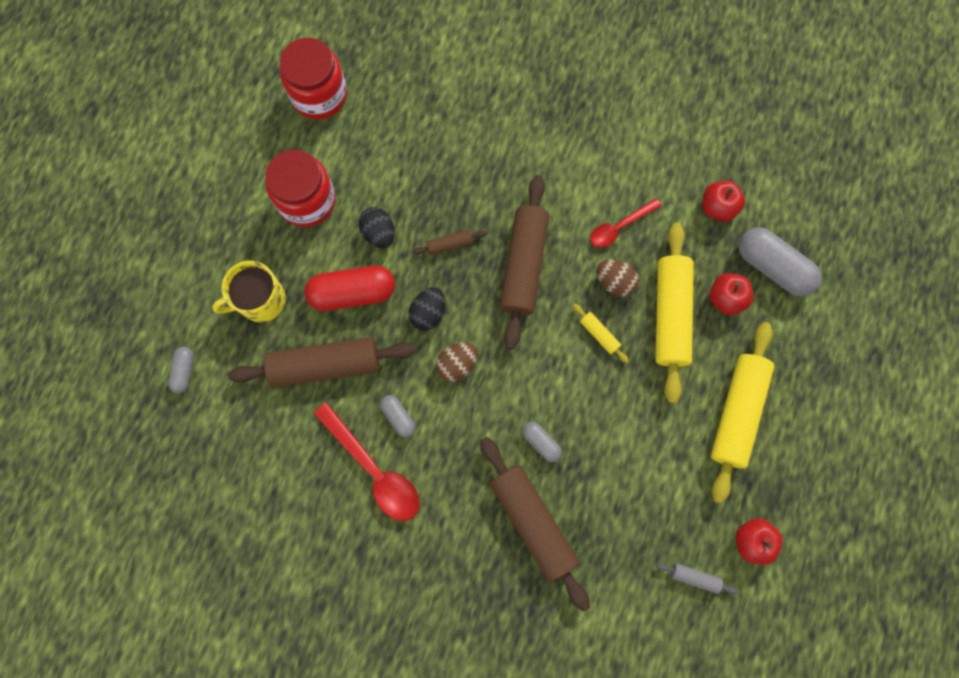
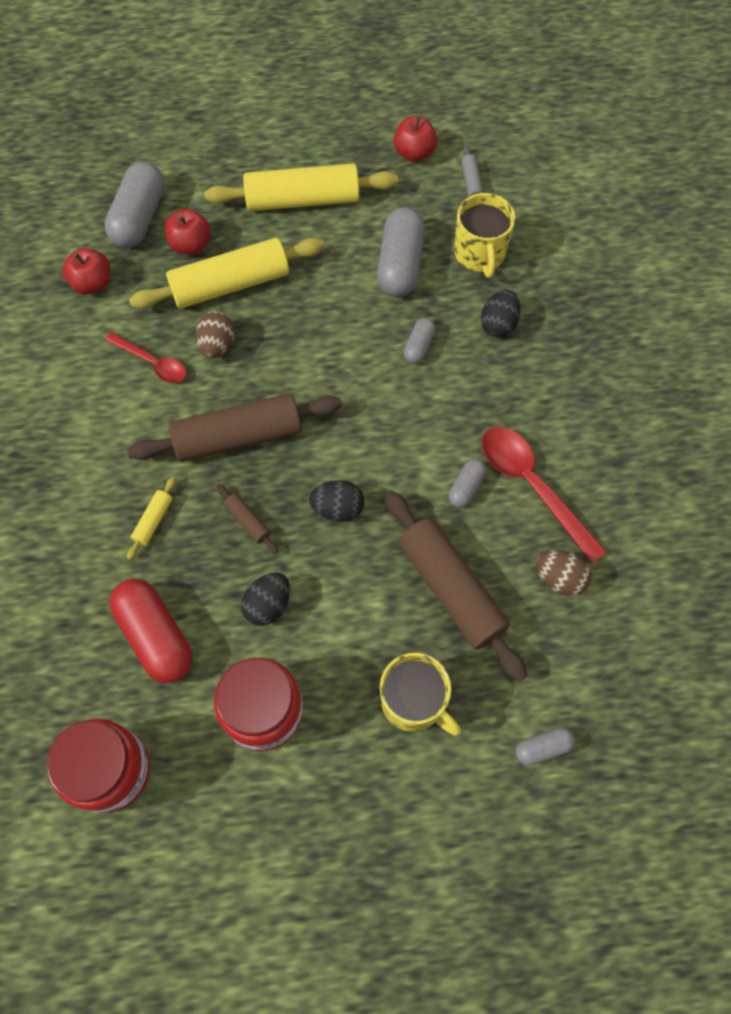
camera: 115 degrees left, 10 degrees down
(352, 293) = (354, 600): red capsule -> red capsule (156, 636)
(374, 469) = (532, 486): red spoon -> red spoon turned 60 degrees counterclockwise
(457, 364) = (380, 455): brown egg -> brown egg (559, 578)
(532, 521) = (498, 324): brown rolling pin -> black egg
(599, 334) = (281, 337): yellow rolling pin -> yellow rolling pin (153, 520)
(612, 543) = (480, 253): none -> yellow mug
(630, 466) = (400, 264): none -> grey capsule

